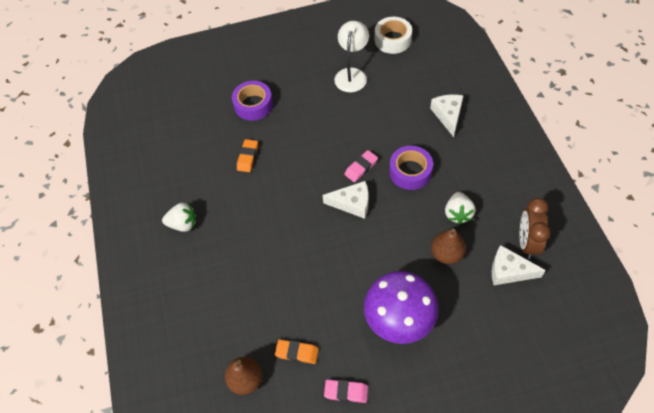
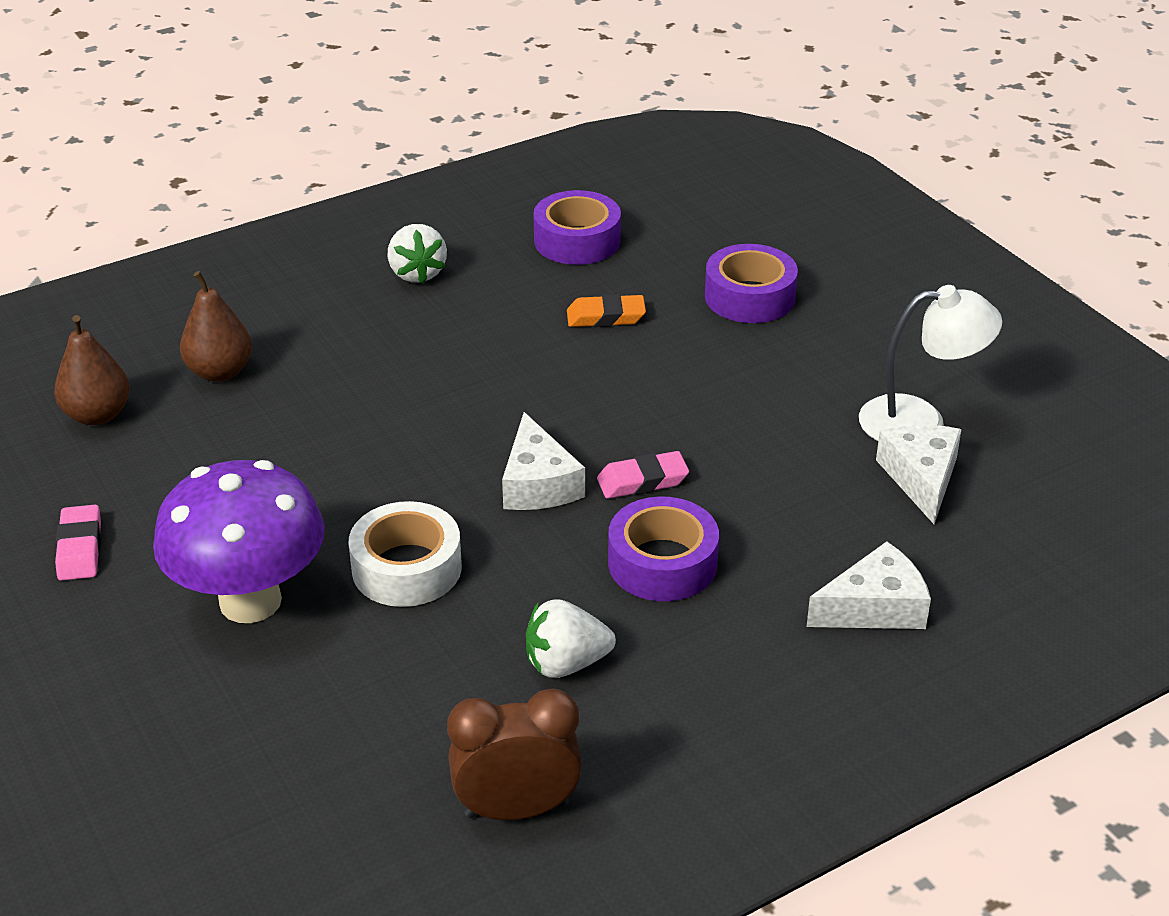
camera: 70 degrees right, 20 degrees down
(184, 156) = (577, 240): none -> purple tape
(297, 352) = (159, 468): orange eraser -> none
(361, 168) = (642, 481): pink eraser -> pink eraser turned 45 degrees counterclockwise
(392, 40) = (1080, 471): white tape -> white tape (407, 568)
(446, 254) = (442, 657): brown pear -> brown pear (220, 372)
(509, 271) = (421, 779): white cheese -> white cheese (921, 478)

